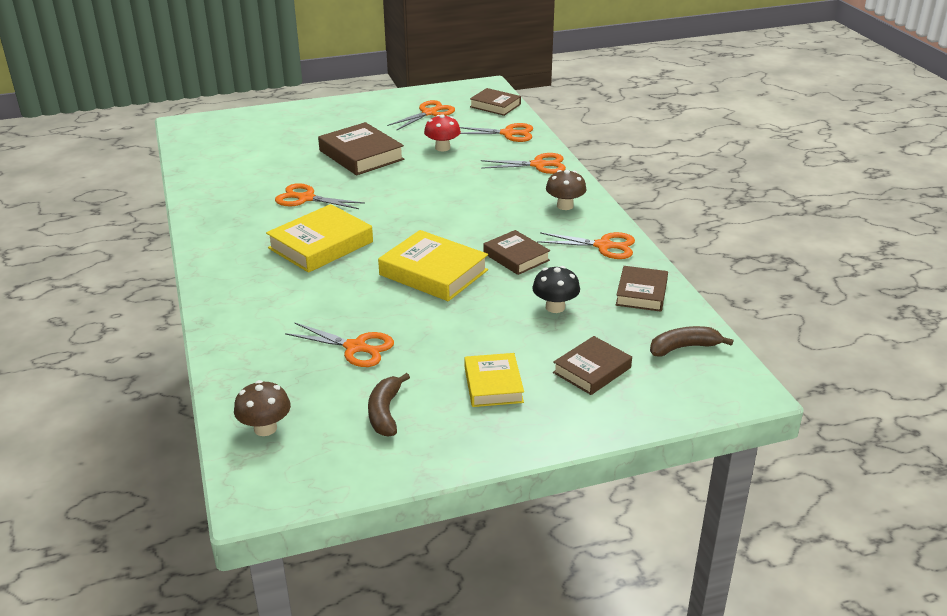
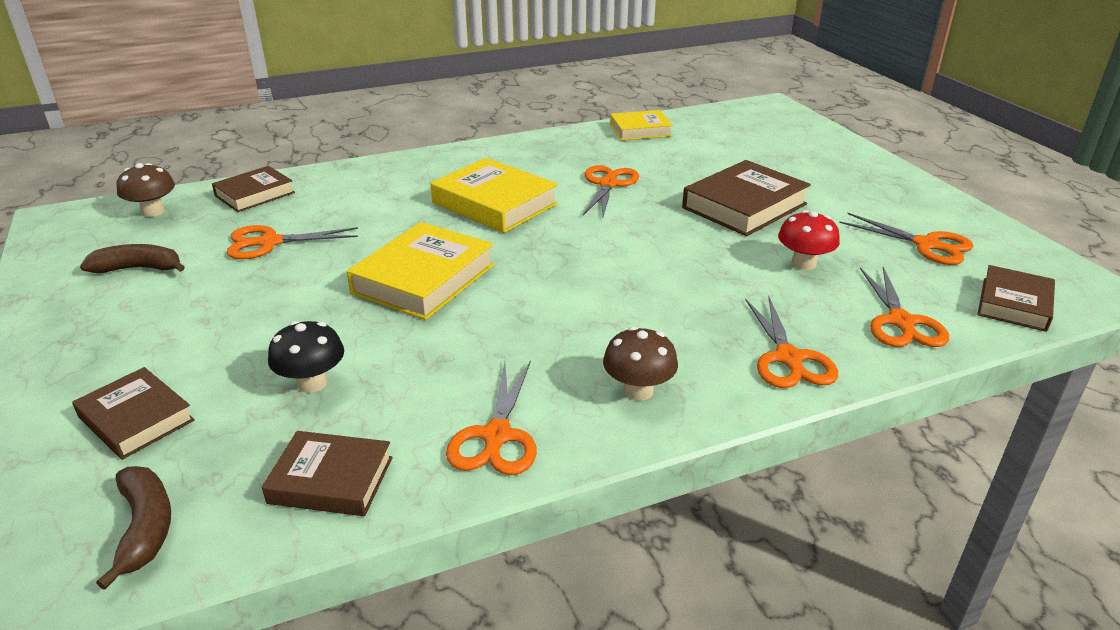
camera: 85 degrees right, 0 degrees up
(356, 348) = (269, 243): orange scissors -> orange scissors turned 60 degrees clockwise
(493, 385) = (149, 335): yellow book -> yellow book (640, 130)
(516, 257) = (462, 343): brown book -> brown book (255, 194)

